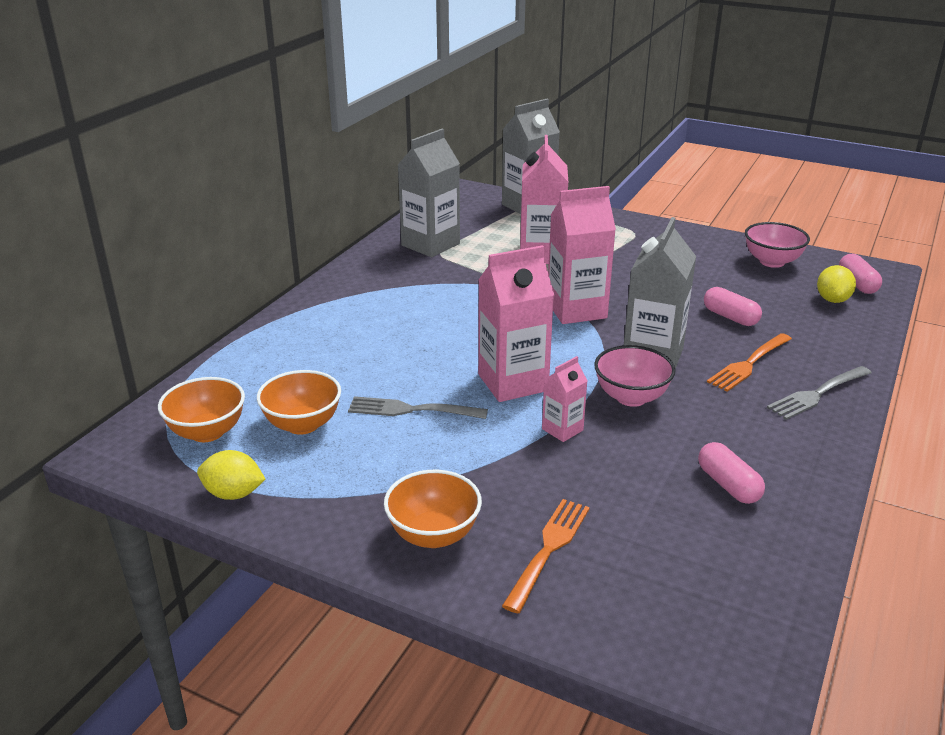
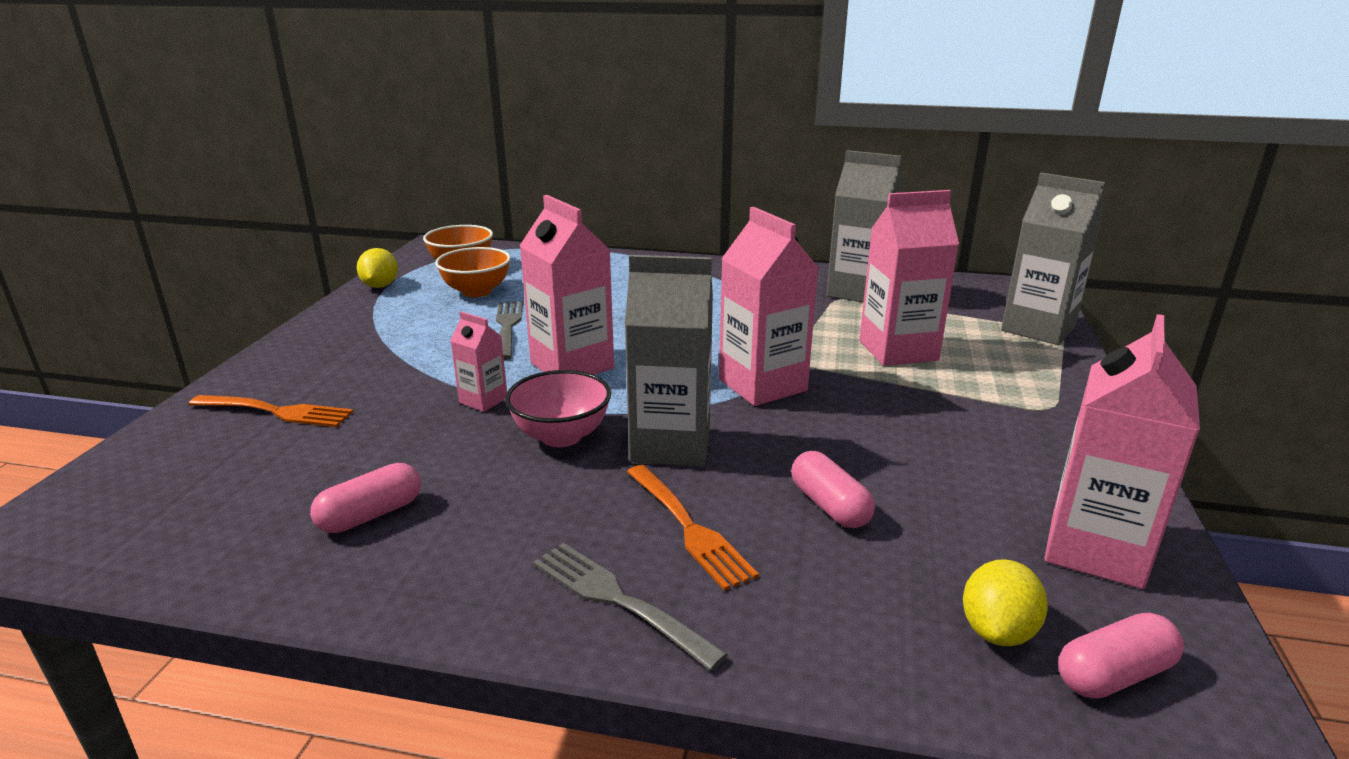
camera: 75 degrees right, 5 degrees down
(433, 534) = (312, 359): orange bowl -> none
(730, 317) = (829, 506): pink capsule -> pink capsule turned 60 degrees counterclockwise
(749, 363) = (687, 527): orange fork -> orange fork turned 150 degrees counterclockwise
(772, 262) = (1095, 550): pink bowl -> pink carton
(832, 300) = (997, 631): yellow lemon -> yellow lemon turned 60 degrees counterclockwise

